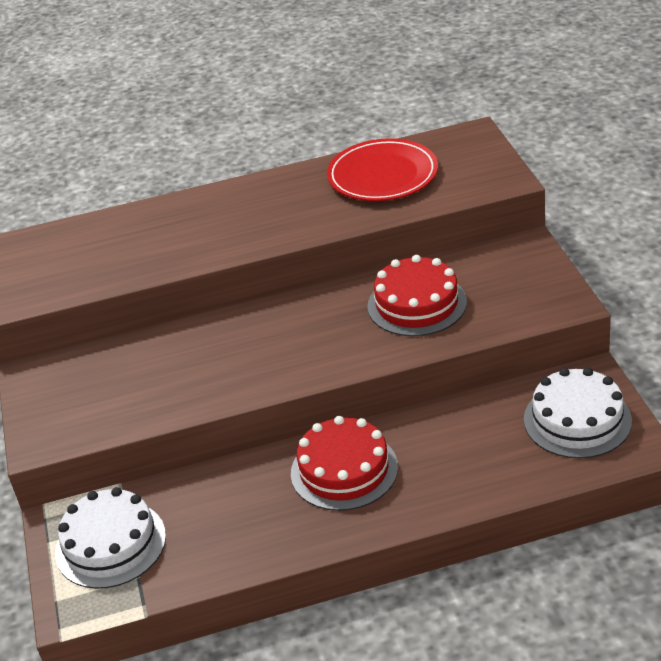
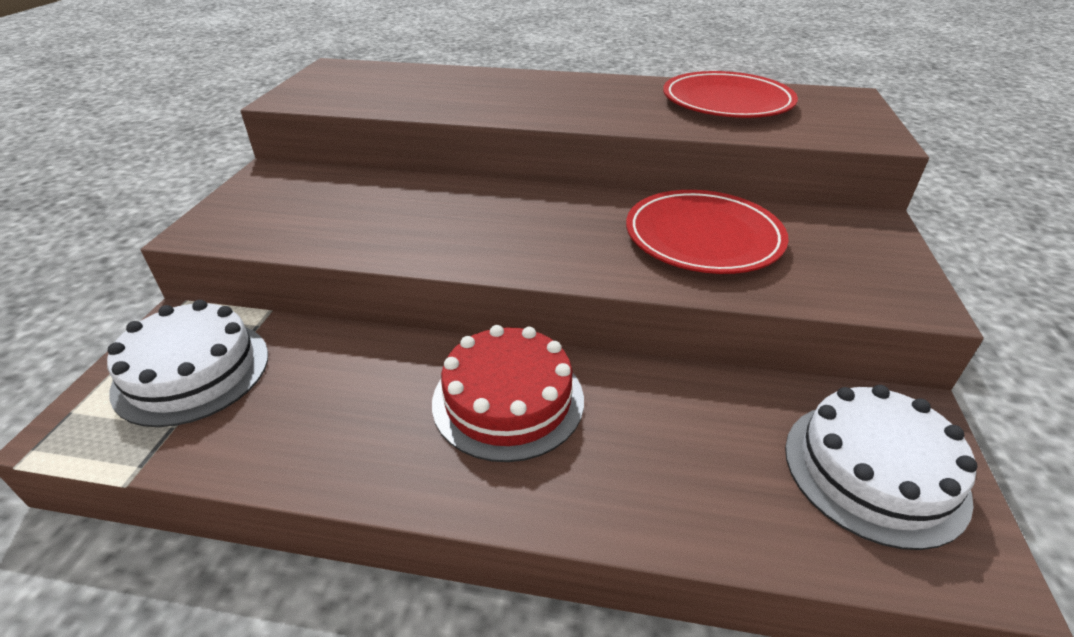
camera: 20 degrees right, 0 degrees up
(417, 304) = (703, 237): red cake -> red plate

